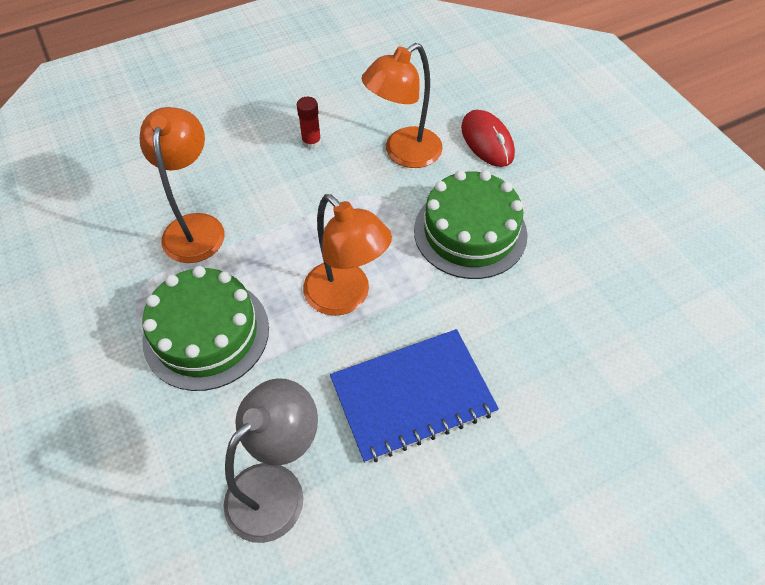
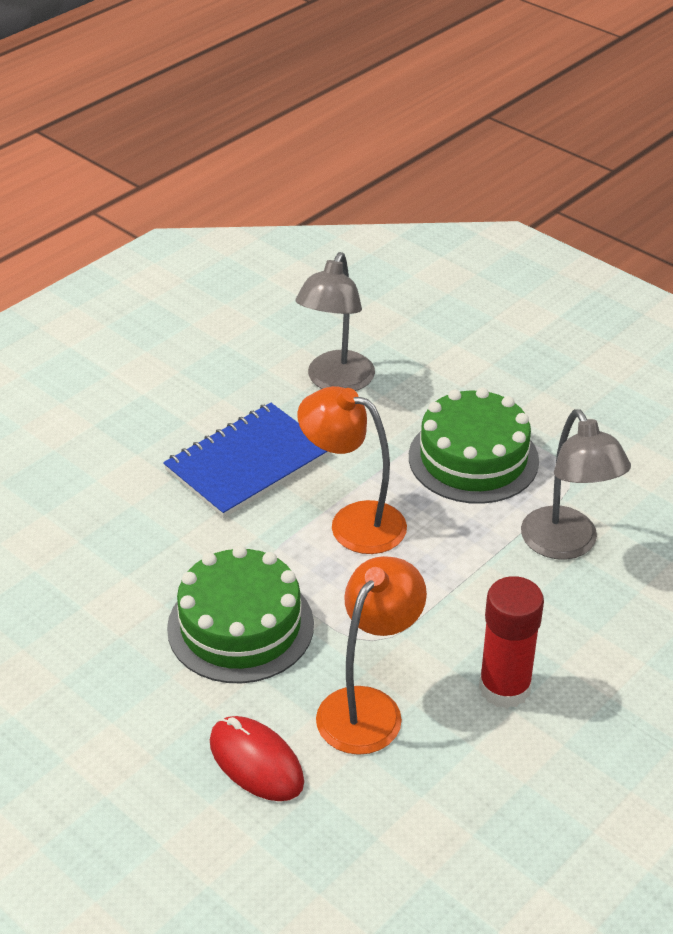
camera: 160 degrees right, 15 degrees down
(195, 227) = (566, 545): orange lamp -> grey lamp
(311, 142) = (504, 688): red glue stick -> red glue stick, size x1.82

